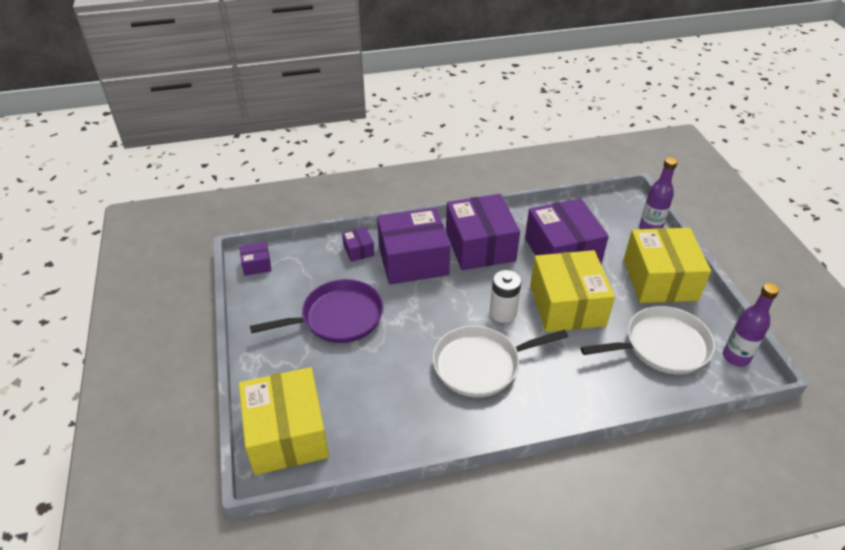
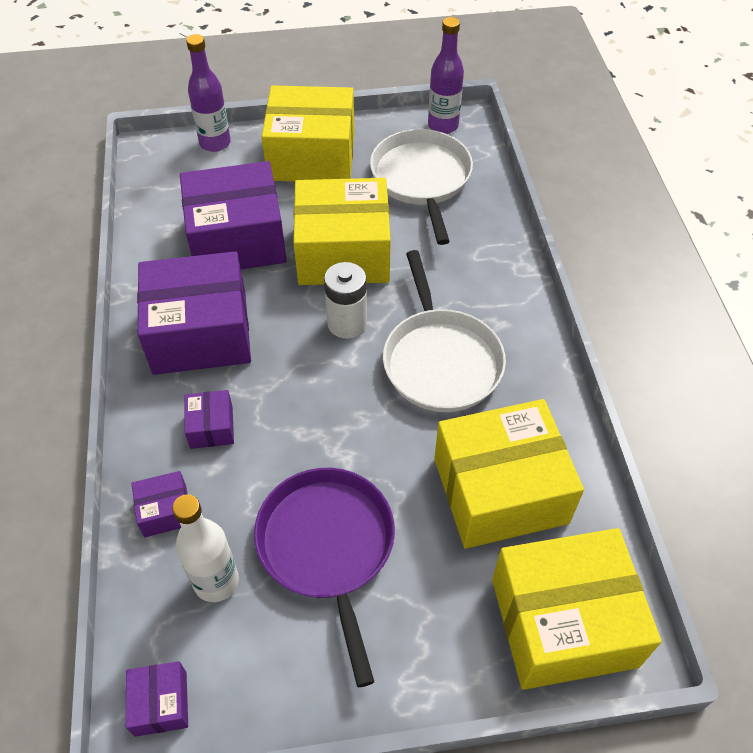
camera: 85 degrees left, 10 degrees up
(318, 275) = (216, 581): none -> white bottle
(379, 400) = (500, 490): none -> yellow box
(413, 260) = (211, 427): purple box -> purple box, size x0.44

